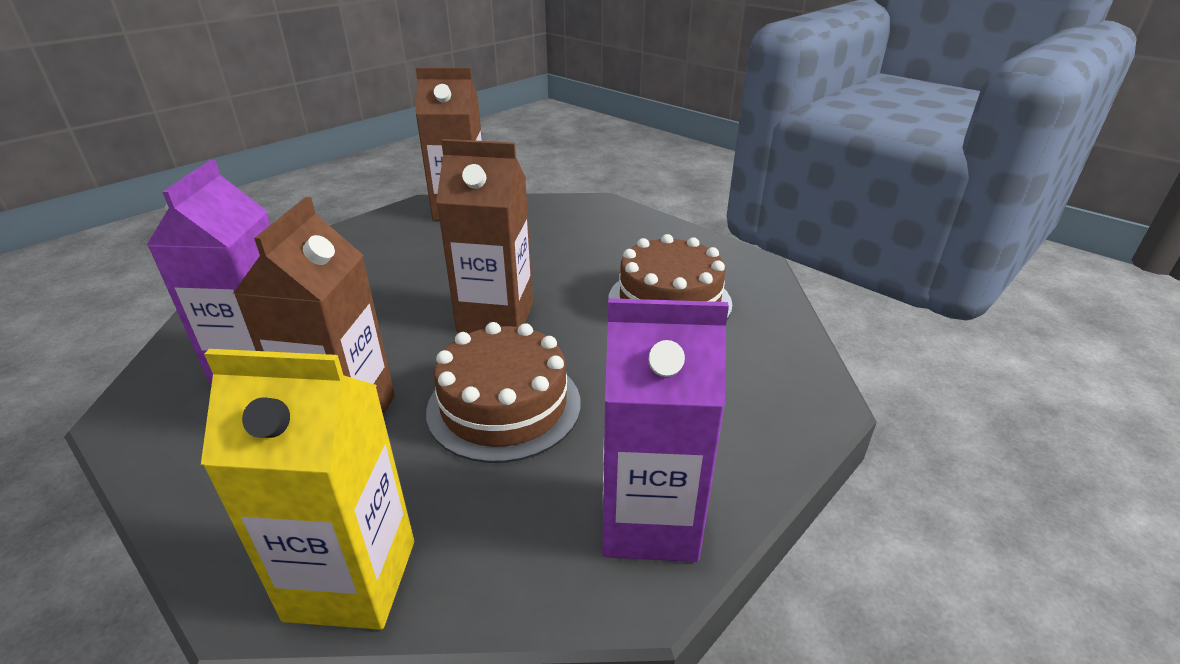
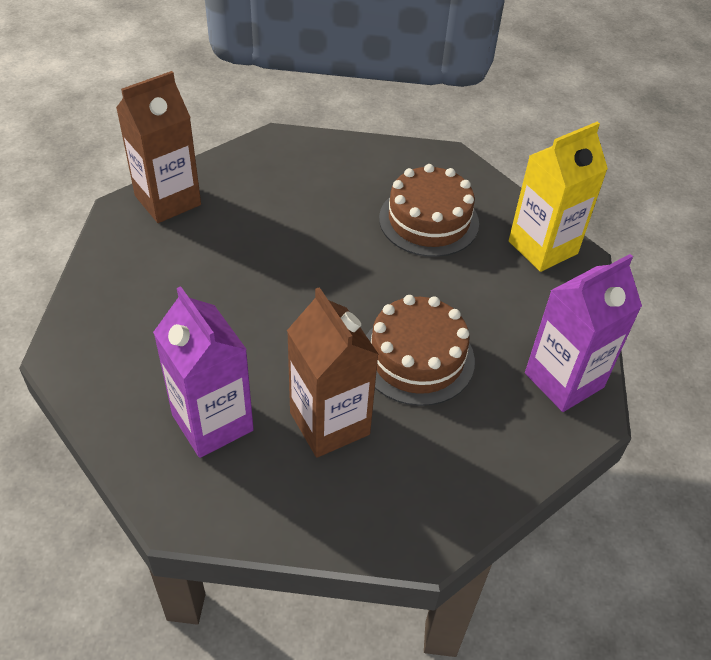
camera: 40 degrees left, 15 degrees up
(352, 579) = (461, 502): yellow carton -> yellow carton (542, 247)
(495, 317) = (330, 294): brown carton -> none

